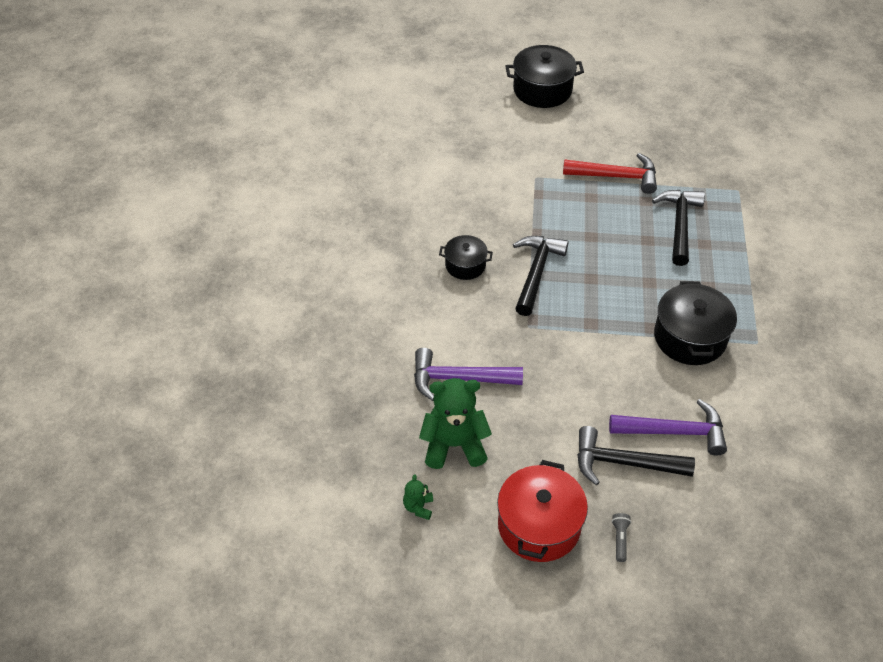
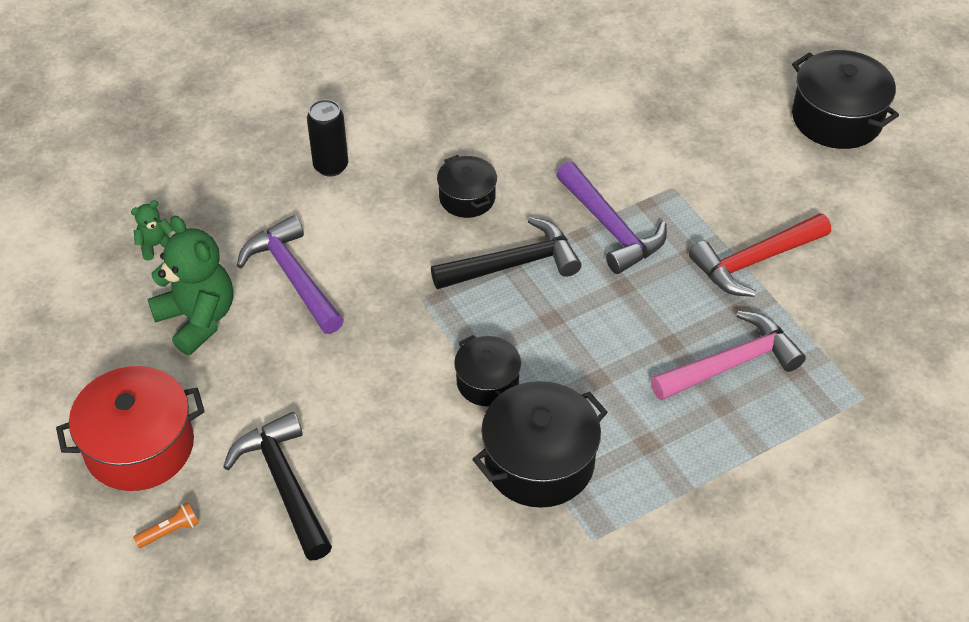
camera: 55 degrees right, 0 degrees up
(379, 314) = (331, 166): none -> black can
(418, 507) = (94, 331): green teddy bear -> green teddy bear (155, 245)
(616, 176) = (754, 261): red hammer -> red hammer turned 90 degrees clockwise
(616, 330) = (487, 382): none -> black pot
(620, 539) = (170, 531): grey flashlight -> orange flashlight
(674, 432) = (370, 514): purple hammer -> purple hammer (611, 228)
(679, 224) = (731, 363): black hammer -> pink hammer

